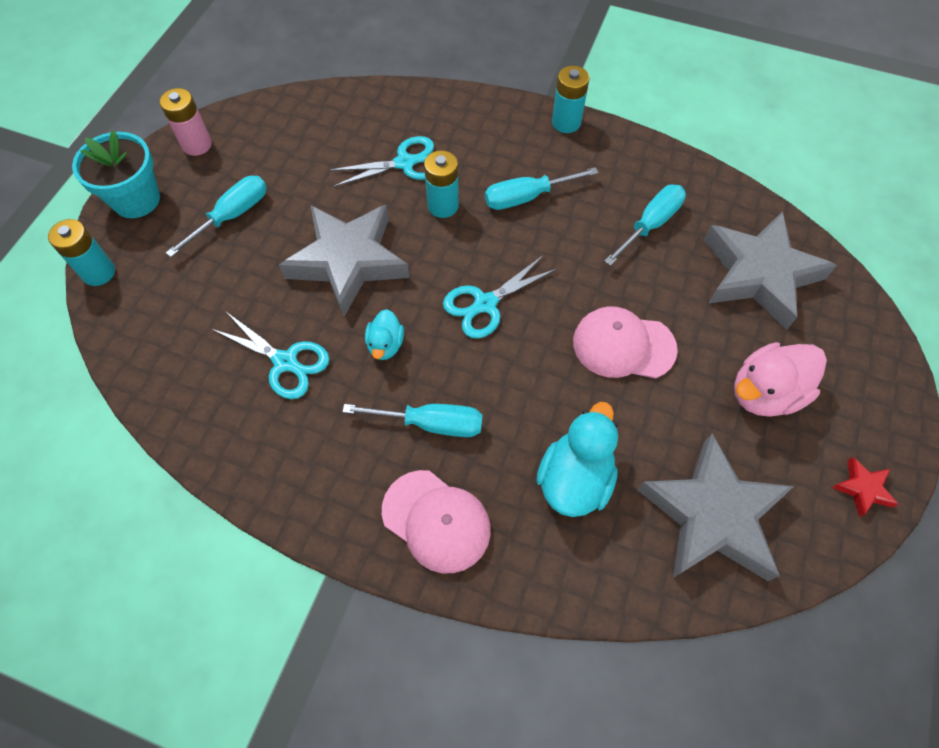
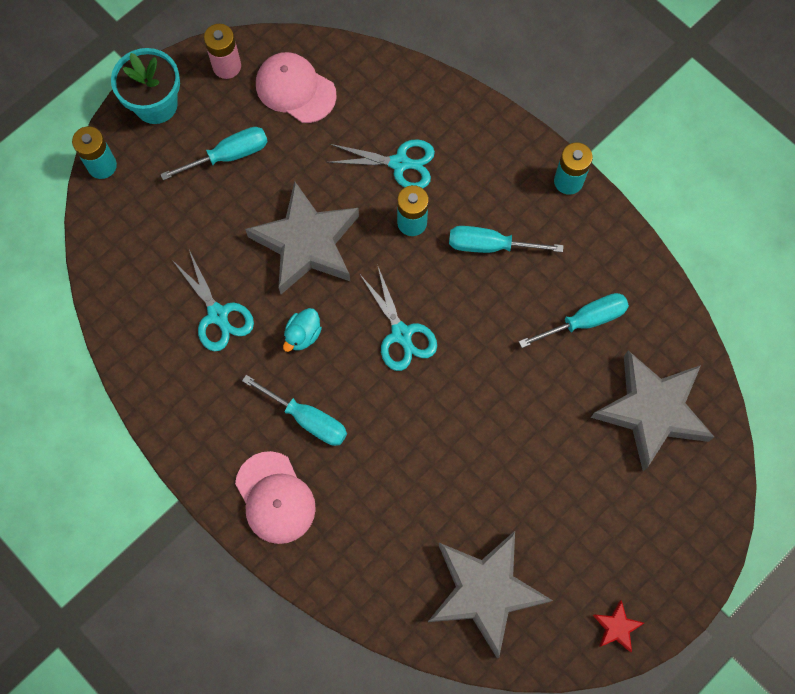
camera: 25 degrees right, 10 degrees up
(485, 304) = (401, 334): turquoise scissors -> turquoise scissors turned 105 degrees counterclockwise
(574, 479) = (395, 514): turquoise duck -> none
(623, 345) = (496, 422): pink cap -> pink cap (295, 89)
(765, 393) = (588, 516): pink duck -> none

